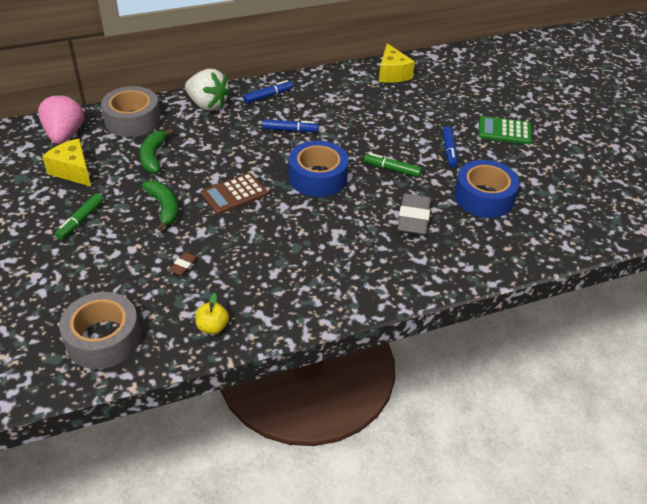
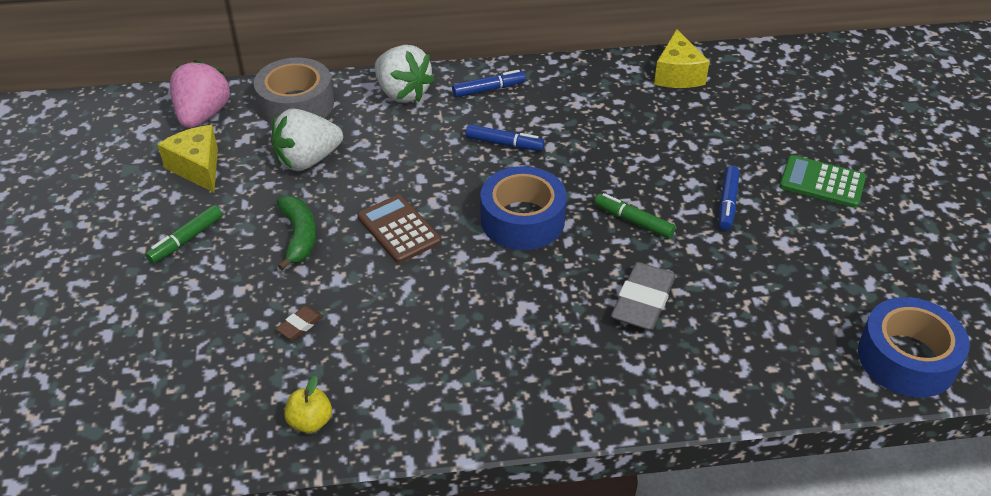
camera: 15 degrees right, 0 degrees up
(103, 339) = (163, 414): grey tape -> none
(153, 156) = (307, 160): green banana -> white strawberry
(234, 194) = (399, 229): brown calculator -> brown calculator turned 75 degrees clockwise
(484, 197) = (759, 283): blue tape -> blue tape (906, 358)

